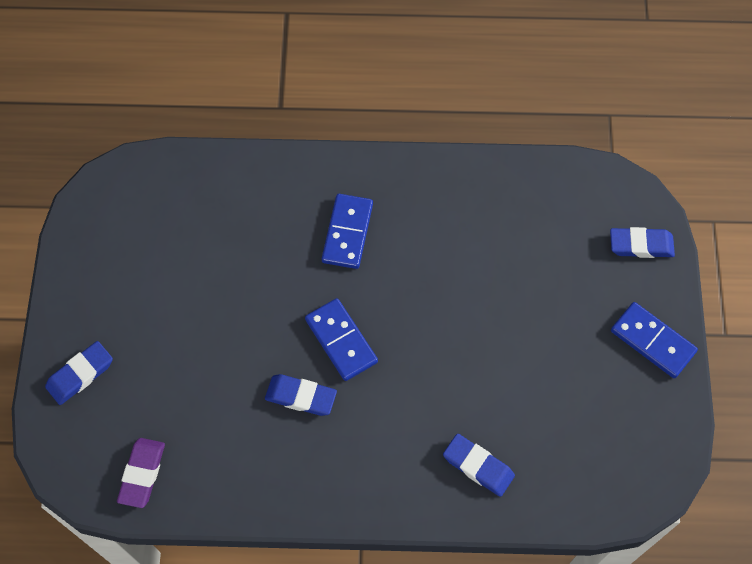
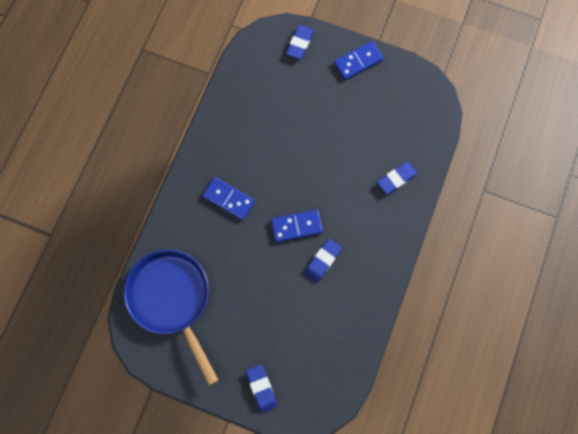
camera: 70 degrees left, 10 degrees up
(142, 474) = (338, 367): purple eraser -> none
(173, 211) = (172, 299): none -> blue pan

